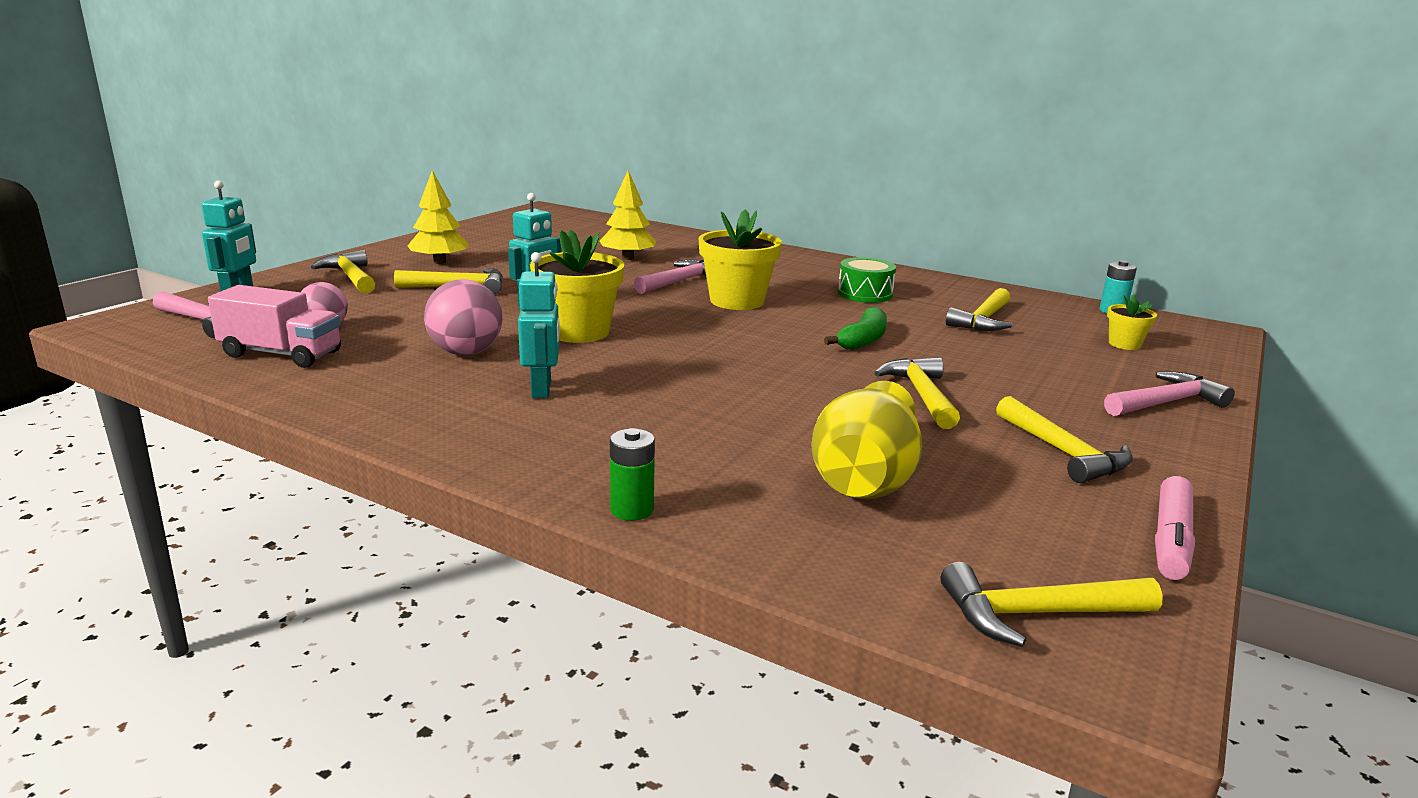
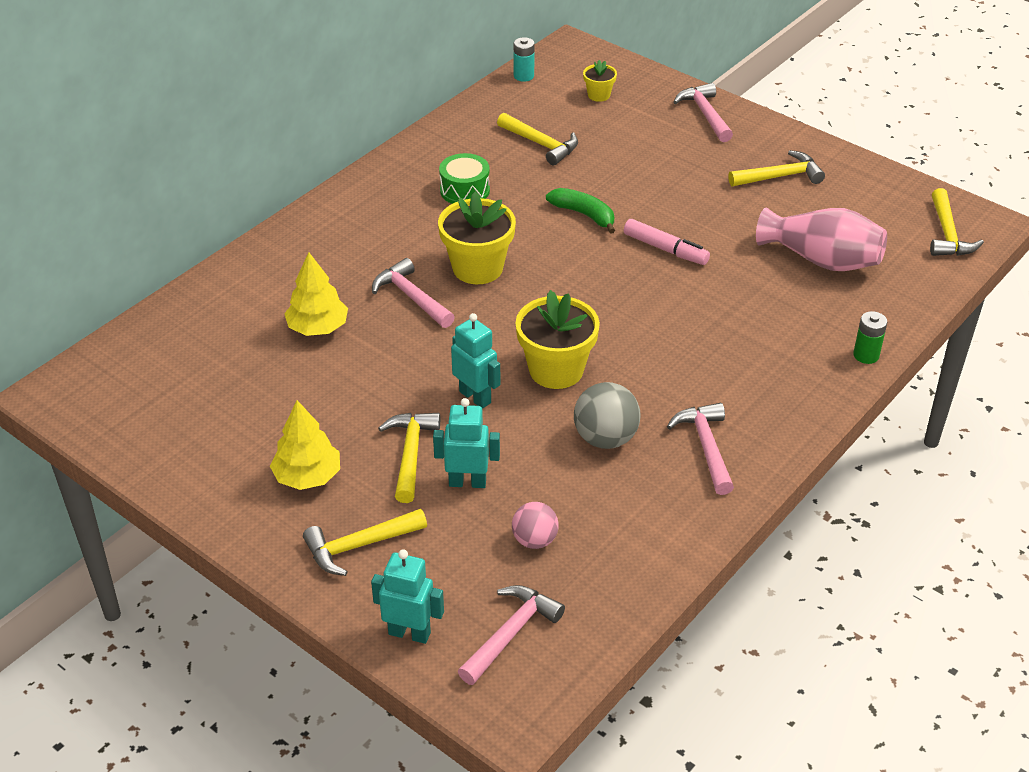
camera: 80 degrees left, 20 degrees up
(281, 354) = (606, 559): pink truck -> none
(441, 399) = (706, 447): none -> pink hammer
(466, 352) = (605, 438): pink ball -> grey ball
(542, 389) = (686, 392): turquoise robot -> turquoise robot (467, 482)
(864, 480) = (821, 260): yellow vase -> pink vase
(921, 395) = (694, 210): yellow hammer -> none
(1171, 539) = (876, 172): pink marker -> pink marker (665, 249)

